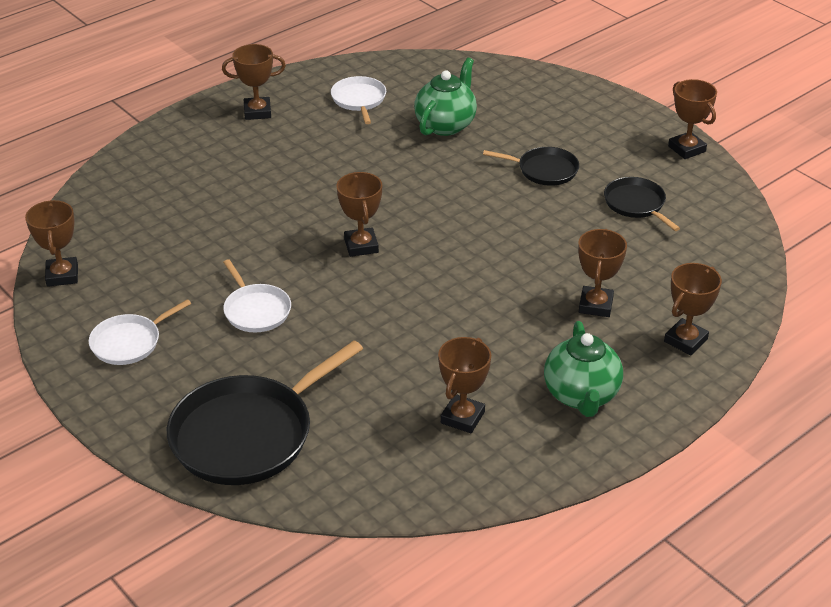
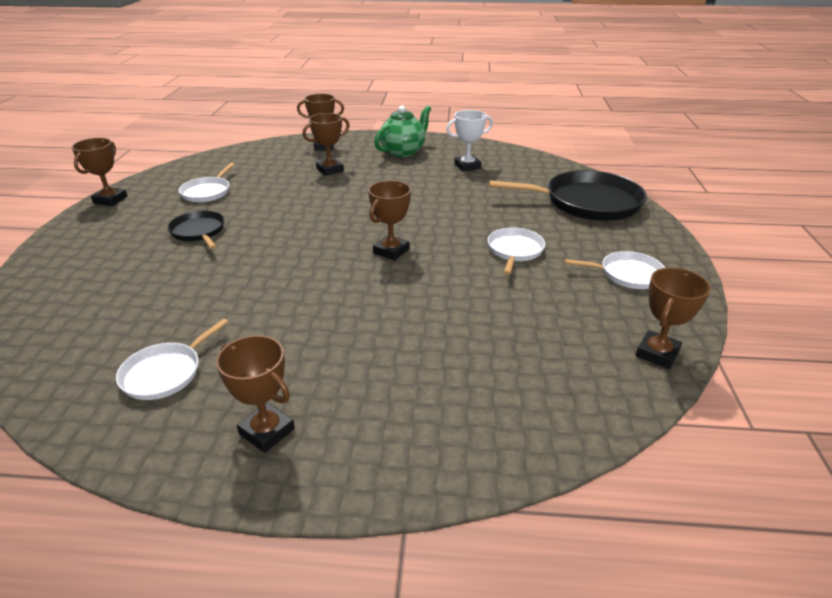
camera: 135 degrees left, 5 degrees down
(446, 125) = (169, 299): green teapot -> none
(462, 417) = (467, 166): brown trophy -> white trophy
(636, 204) = (207, 192): black pan -> white pan

